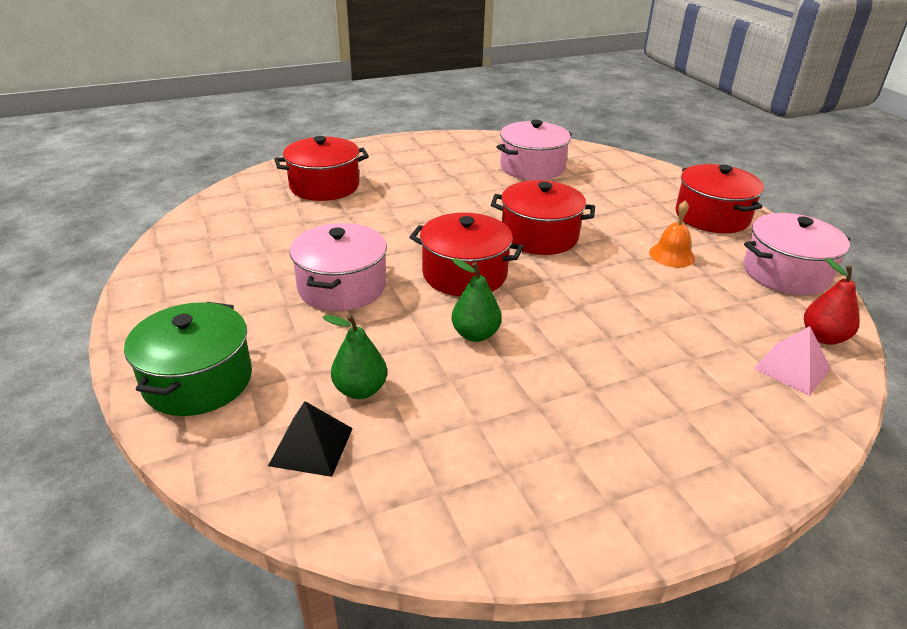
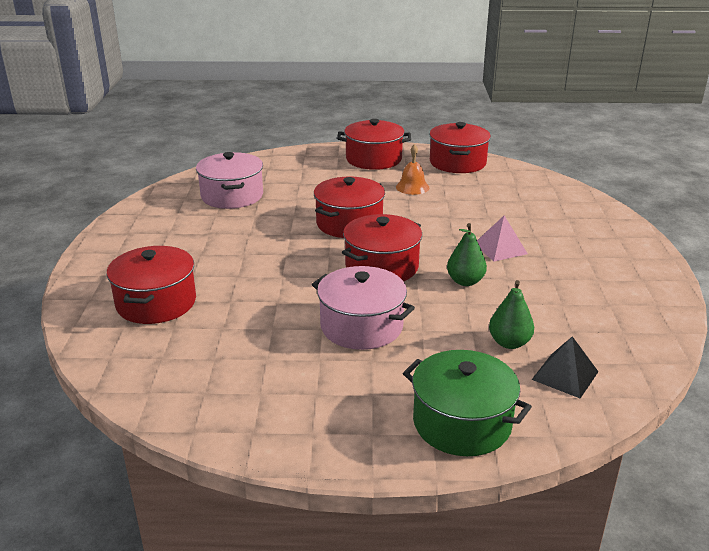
camera: 65 degrees left, 5 degrees down
(786, 273) = (457, 163): pink pot -> red pot
(792, 368) = (550, 194): pink pyramid -> pink pyramid (500, 248)
(823, 337) = (526, 176): red pear -> none

